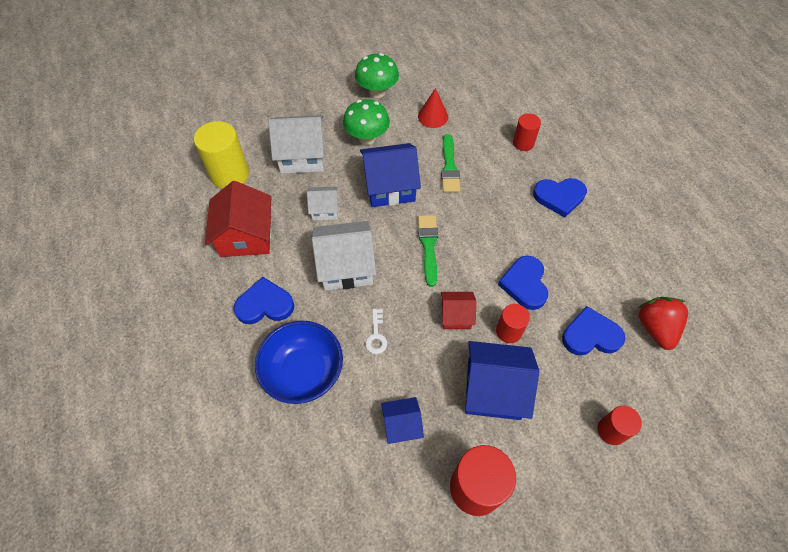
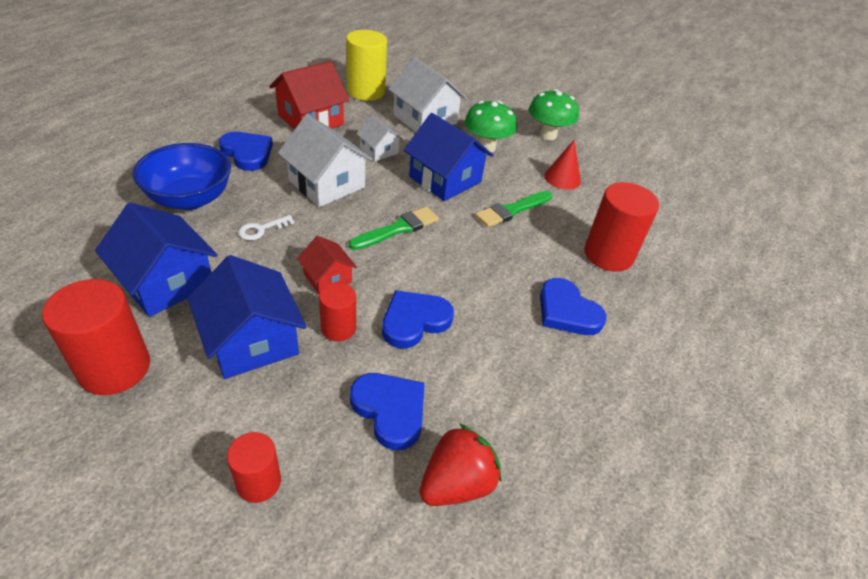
camera: 50 degrees right, 15 degrees down
(401, 425) = (166, 282): blue house -> blue house, size x1.81
(523, 143) = (608, 255): red cylinder -> red cylinder, size x1.74

